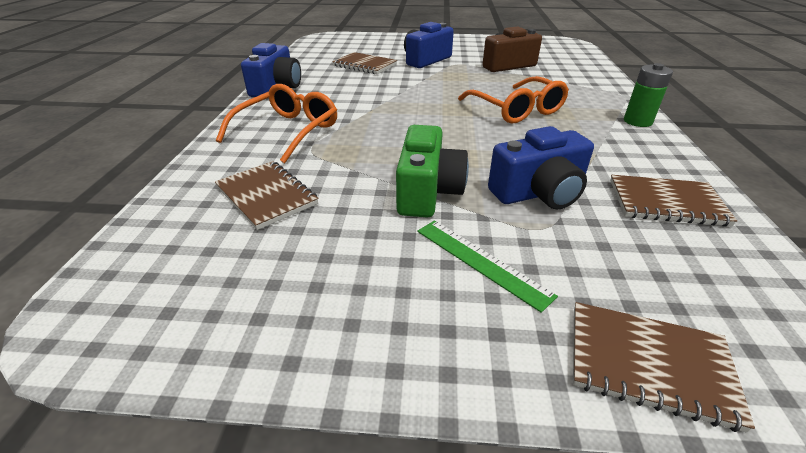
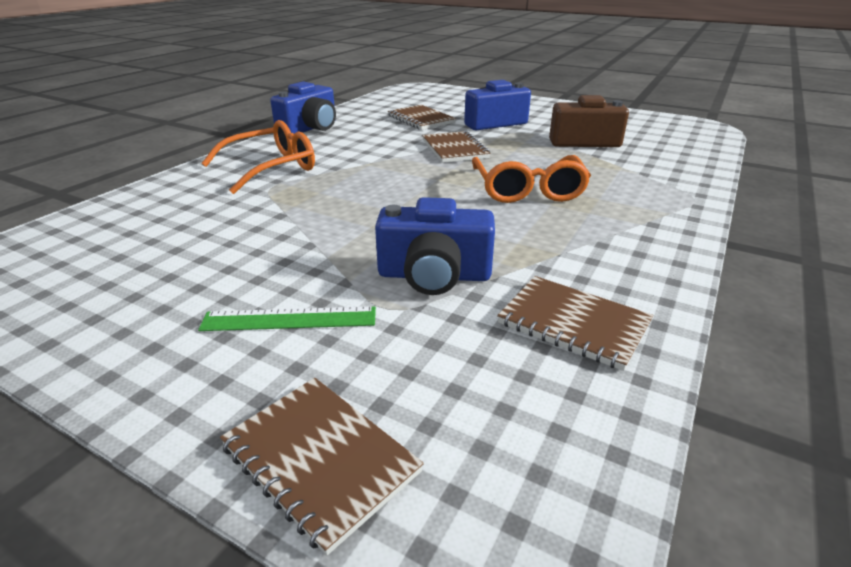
camera: 25 degrees right, 5 degrees down
(267, 196) = (187, 217): brown notebook -> brown notebook (454, 149)
(427, 191) = (324, 246): green camera -> none
(481, 261) = (289, 319): green ruler -> green ruler turned 75 degrees counterclockwise
(637, 121) = (670, 231): green battery -> none

